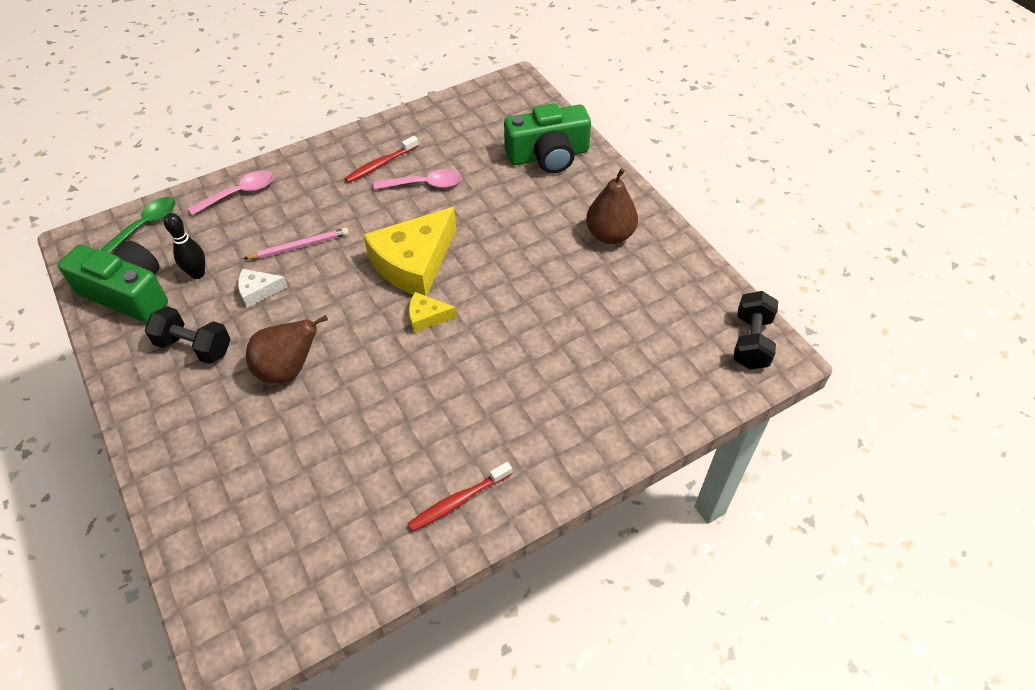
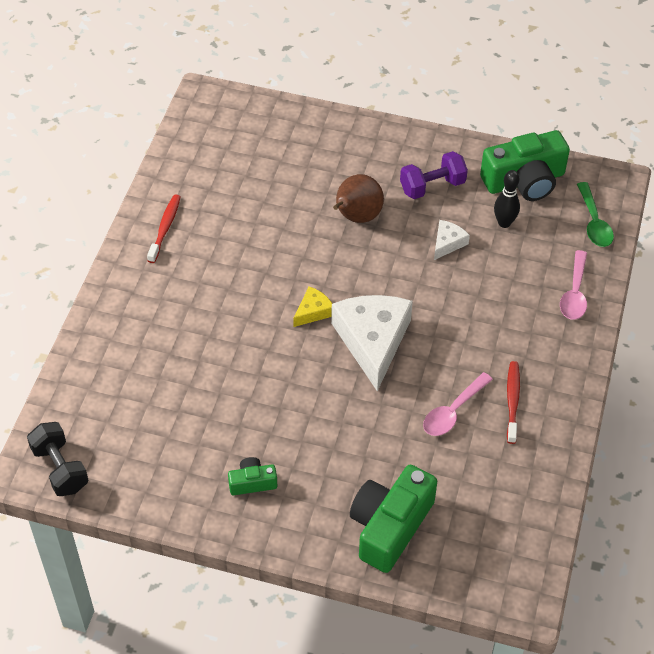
camera: 135 degrees right, 0 degrees up
(194, 346) = (432, 186): black dumbbell -> purple dumbbell
(299, 246) = (469, 290): pink pencil -> none
(414, 263) = (372, 341): yellow cheese -> white cheese
(610, 235) = (252, 482): brown pear -> green camera

